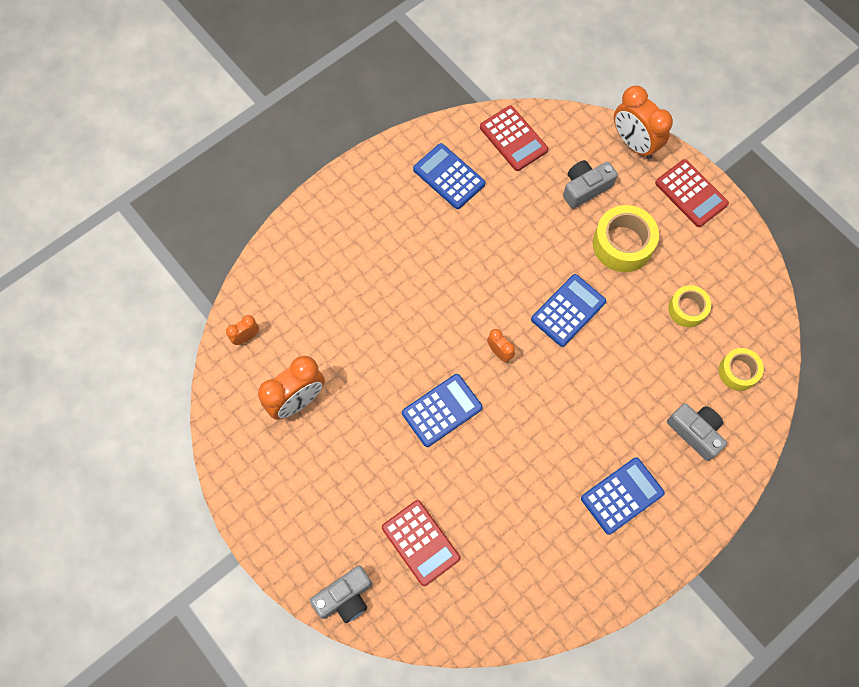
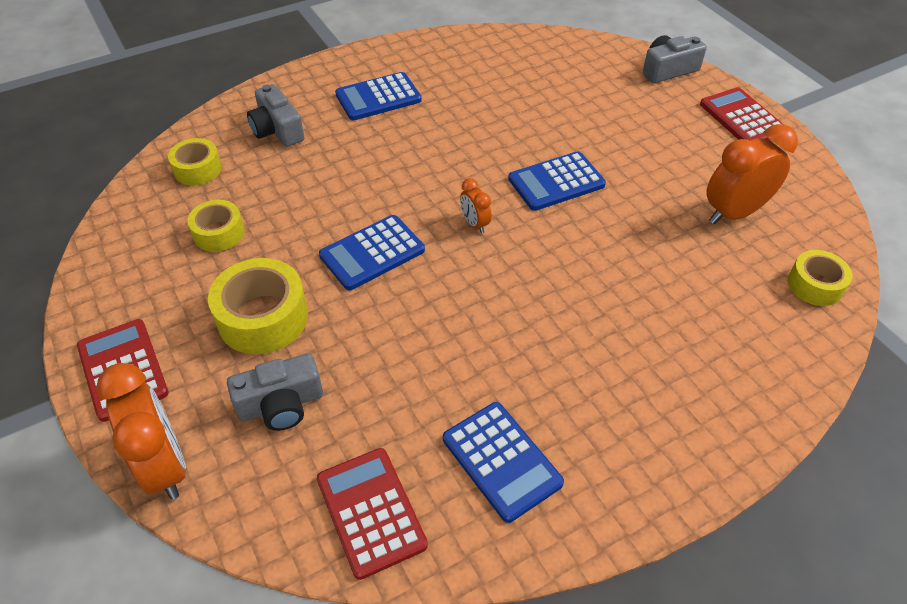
camera: 170 degrees left, 20 degrees down
(246, 337) = (815, 285): orange clock -> yellow tape
(420, 543) = (592, 92): red calculator -> red calculator (742, 118)

